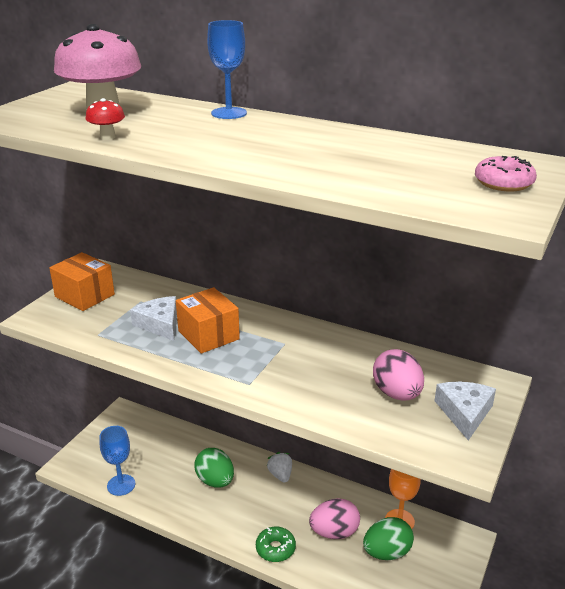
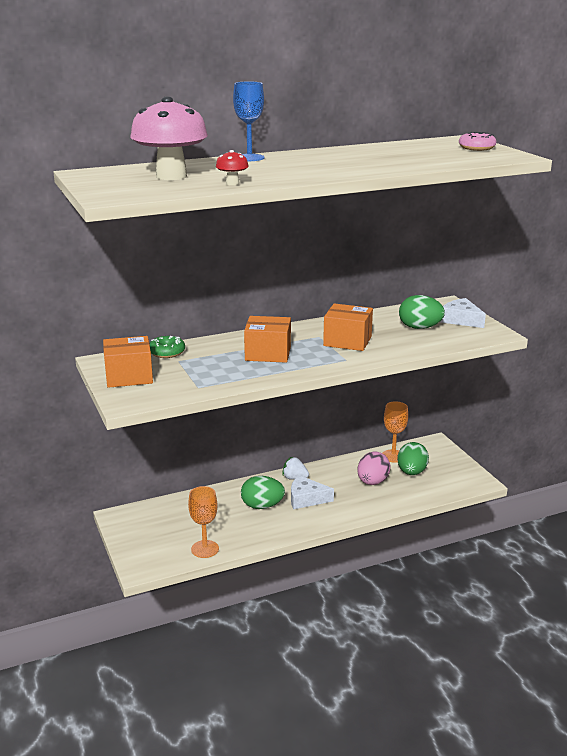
camera: 50 degrees left, 5 degrees down
(121, 485) = (205, 549): blue goblet -> orange goblet
(160, 324) = (224, 363): white cheese -> white cheese (306, 499)
(275, 548) = (357, 509): green donut -> green donut (167, 352)
(296, 364) = (347, 341): none -> orange box
(397, 394) = (419, 328): pink egg -> green egg

